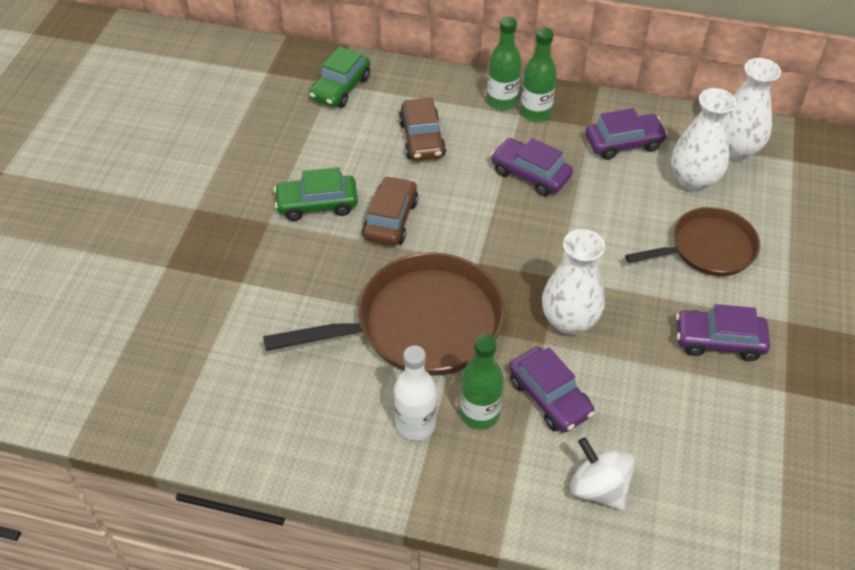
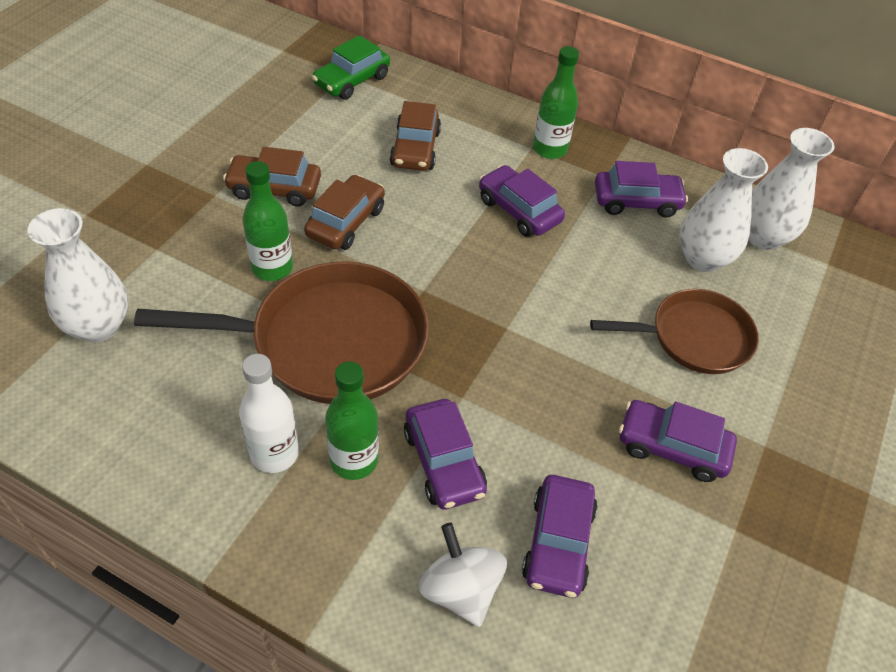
camera: 10 degrees right, 0 degrees up
(317, 204) = (274, 188): green car -> brown car
(502, 101) = (517, 130): green bottle -> green bottle (272, 268)
(569, 320) = (501, 379): white vase -> white vase (98, 326)
(658, 435) = (558, 543): none -> purple car

